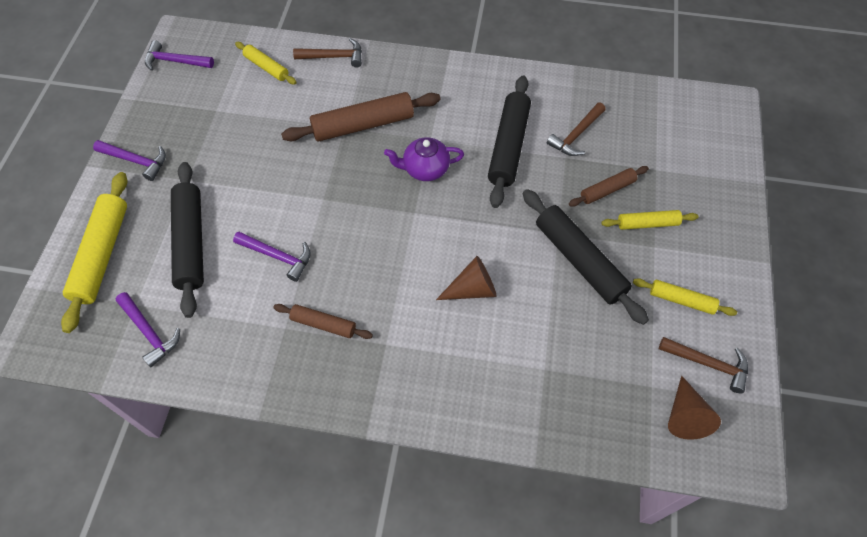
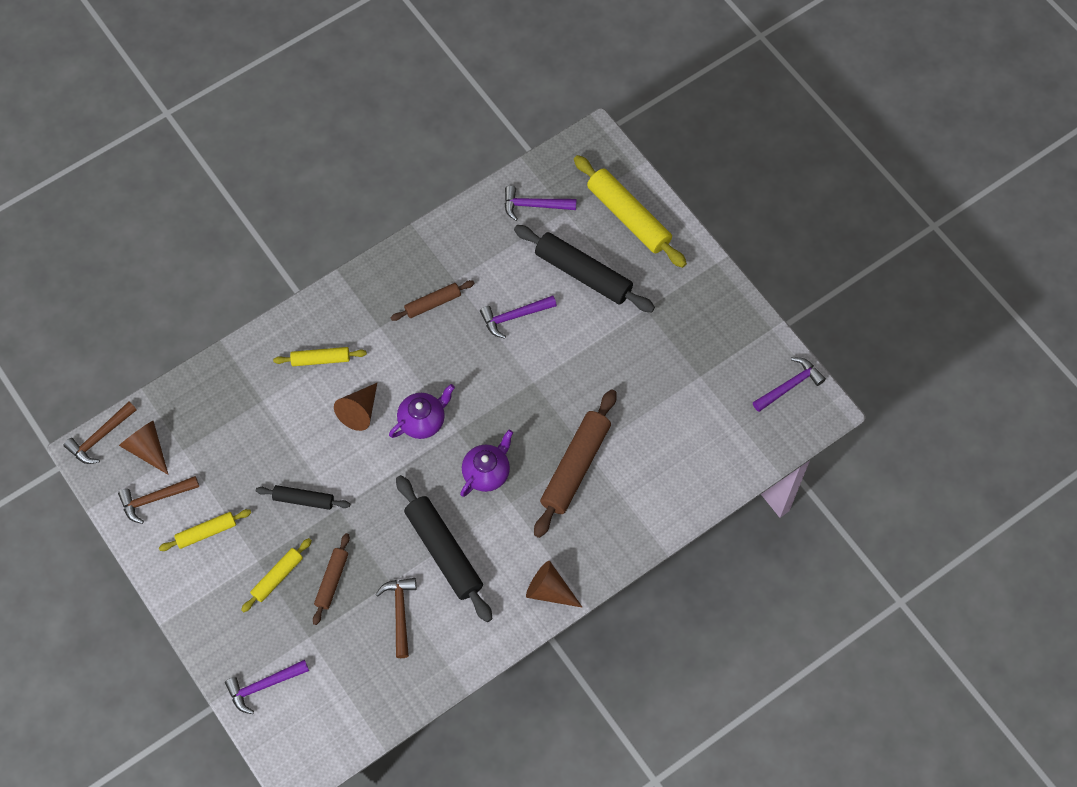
camera: 135 degrees right, 5 degrees up
(136, 161) = (699, 289): purple hammer -> purple hammer (264, 685)
(266, 67) = (713, 447): yellow rolling pin -> yellow rolling pin (320, 359)
(334, 57) = (674, 508): brown hammer -> brown hammer (100, 437)
(431, 240) = (423, 421): none -> purple teapot
(463, 75) = (549, 590): none -> brown cone
(579, 260) = (303, 500): black rolling pin -> black rolling pin, size x0.55

